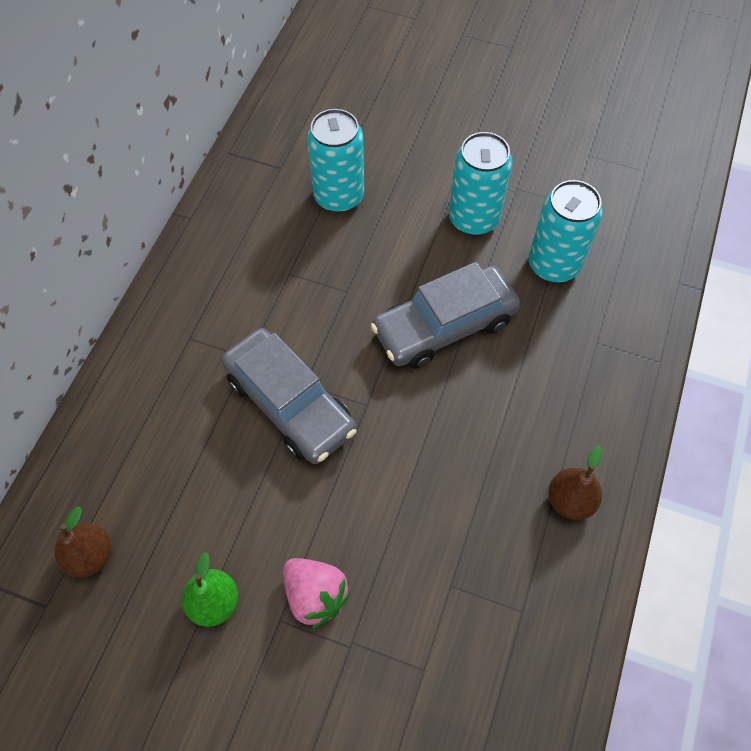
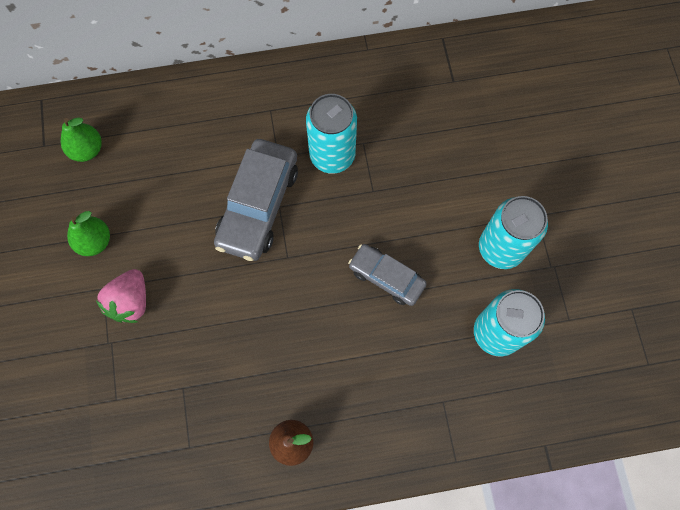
camera: 60 degrees right, 10 degrees up
(90, 555) = (87, 150): brown pear -> green pear
(338, 196) = (455, 137): turquoise can -> turquoise can (332, 155)
(444, 326) = (386, 277): grey car -> grey car, size x0.61

